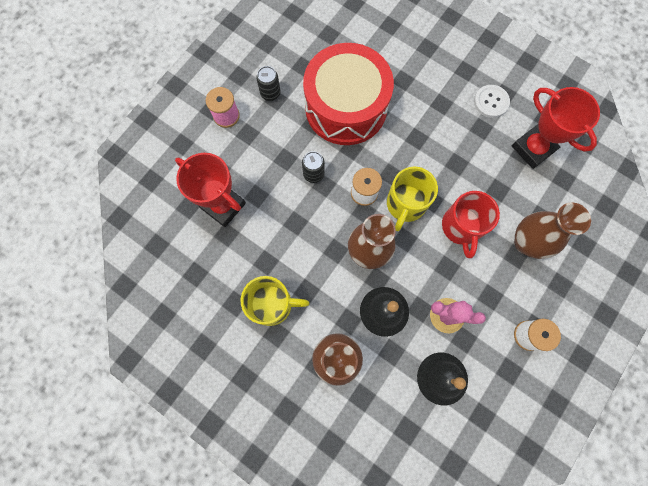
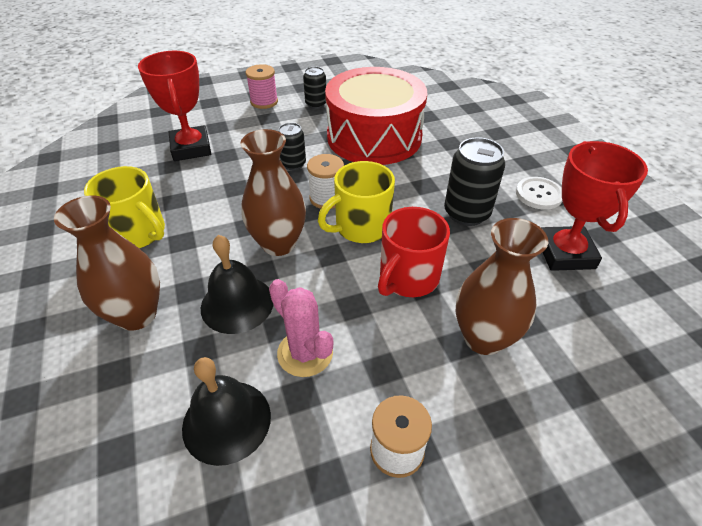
camera: 35 degrees right, 30 degrees down
(459, 149) = (466, 213): none -> black can

